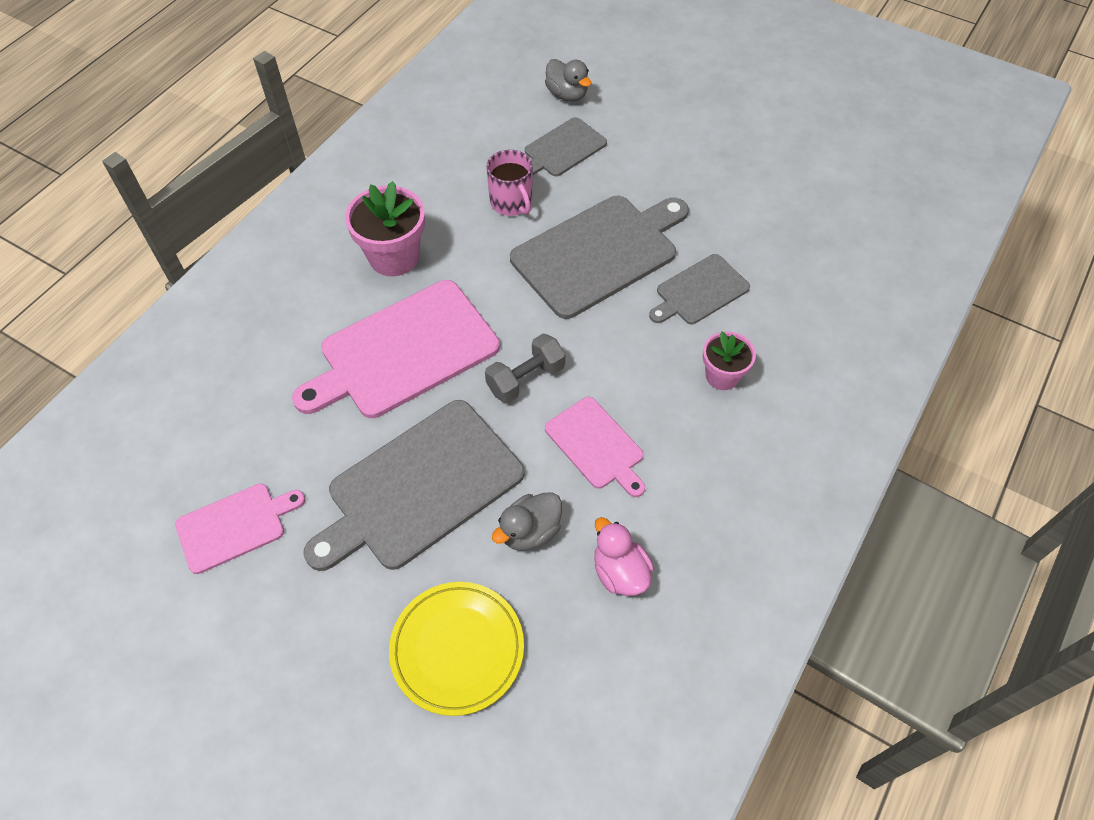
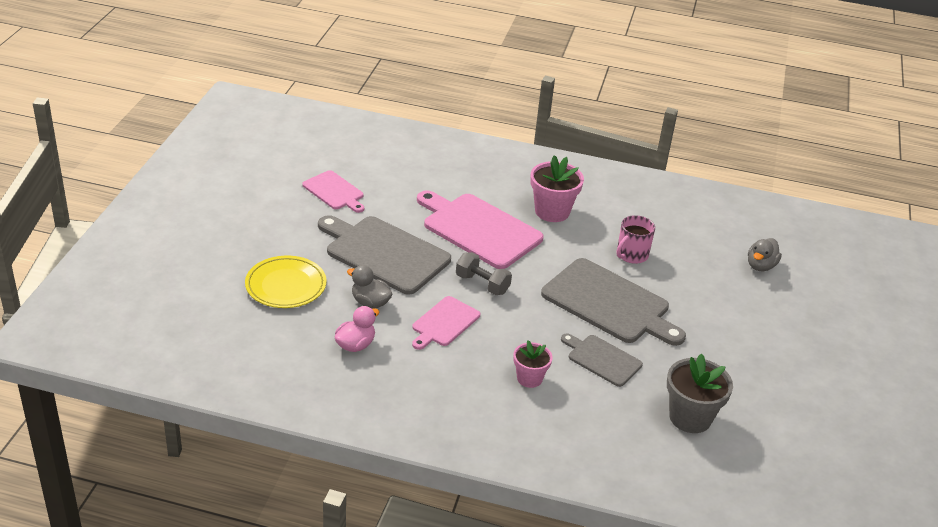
camera: 70 degrees right, 20 degrees down
(563, 149) = (700, 272): grey cutting board -> none
(808, 240) = (690, 417): none -> grey flower pot

